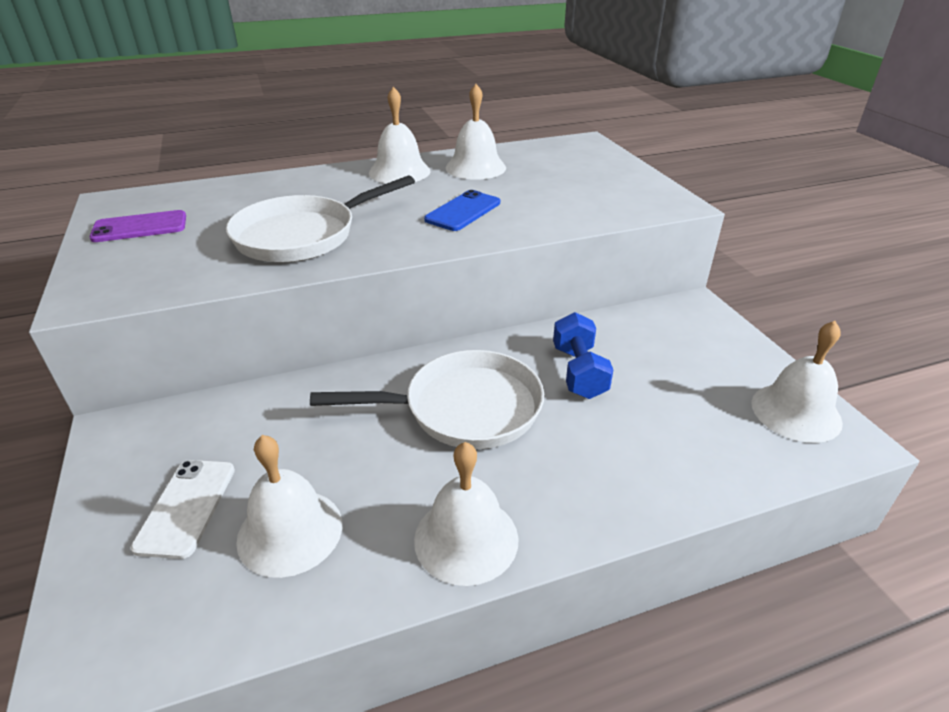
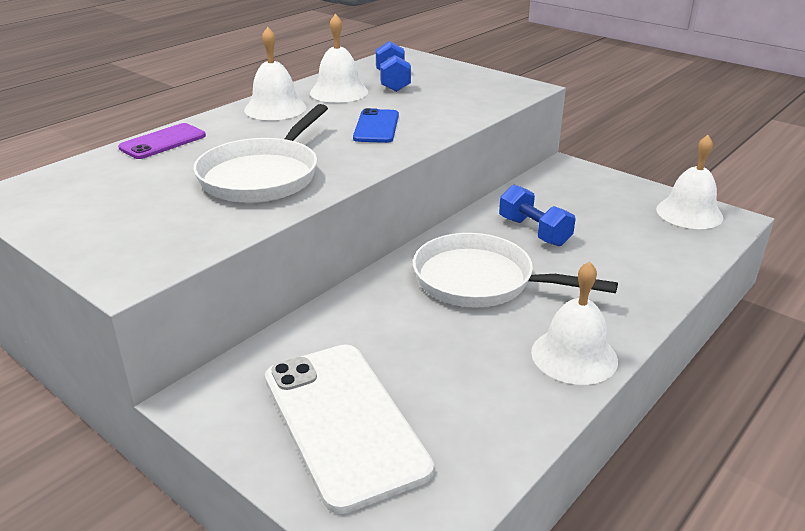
camera: 30 degrees left, 5 degrees down
(140, 227) = (81, 208): purple phone -> purple phone (163, 142)
(187, 507) = (344, 422): white phone -> white phone, size x1.88
(290, 531) = (448, 402): white bell -> none
(464, 408) = (481, 281): white pan -> white pan turned 120 degrees counterclockwise
(539, 167) = (392, 82): none -> blue dumbbell

